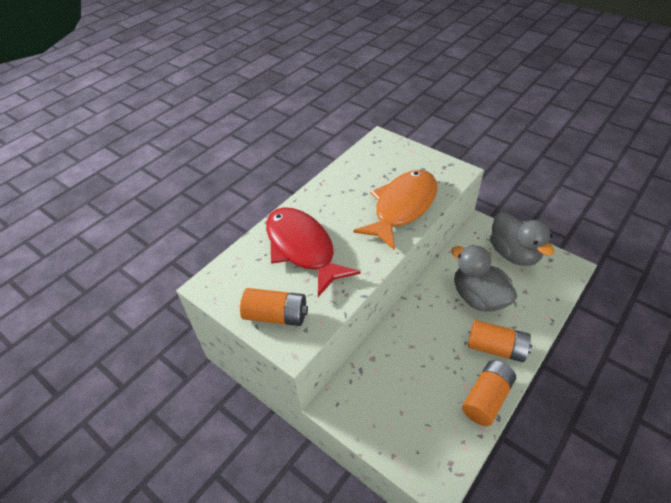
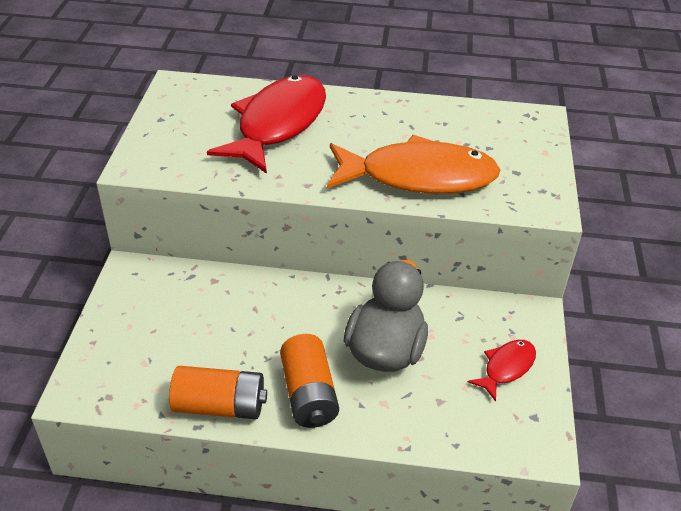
camera: 55 degrees right, 5 degrees down
(276, 315) = (167, 141): orange battery -> none
(513, 254) = (506, 368): grey duck -> red fish

